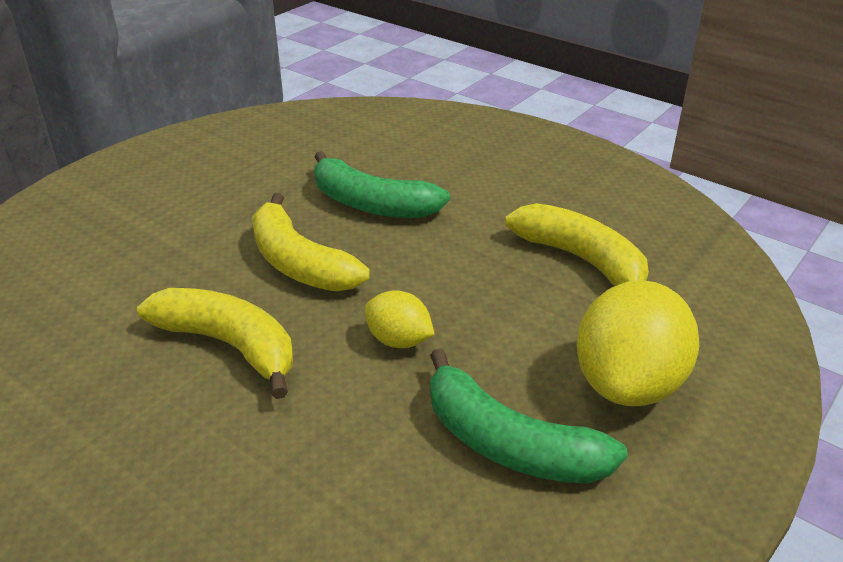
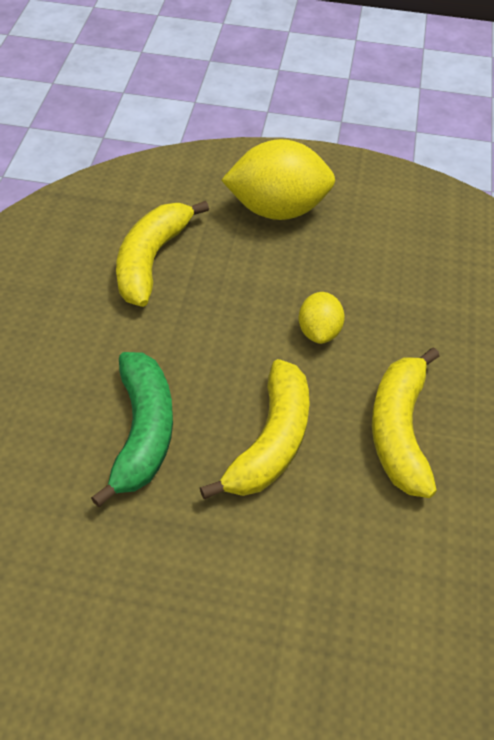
camera: 120 degrees left, 15 degrees up
(508, 443) = (367, 247): green banana -> none

